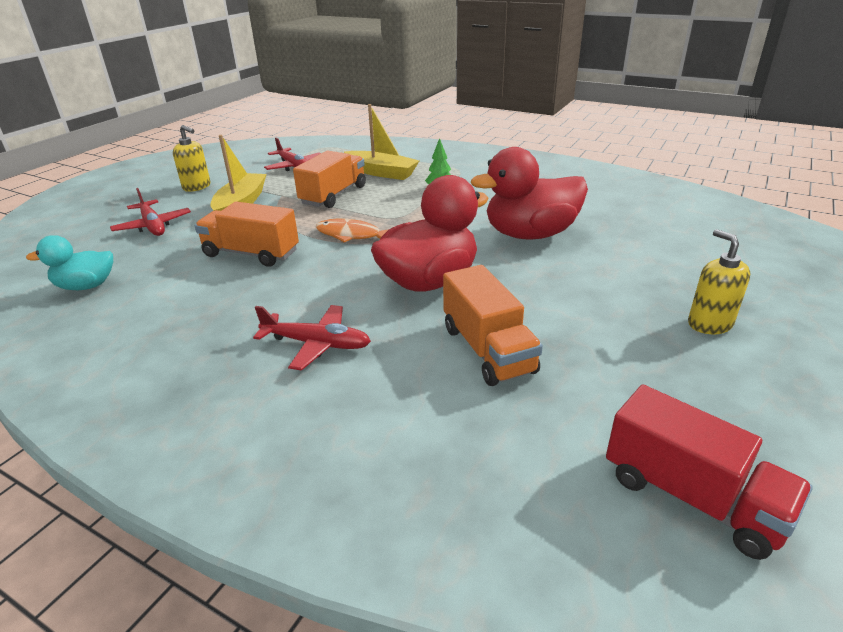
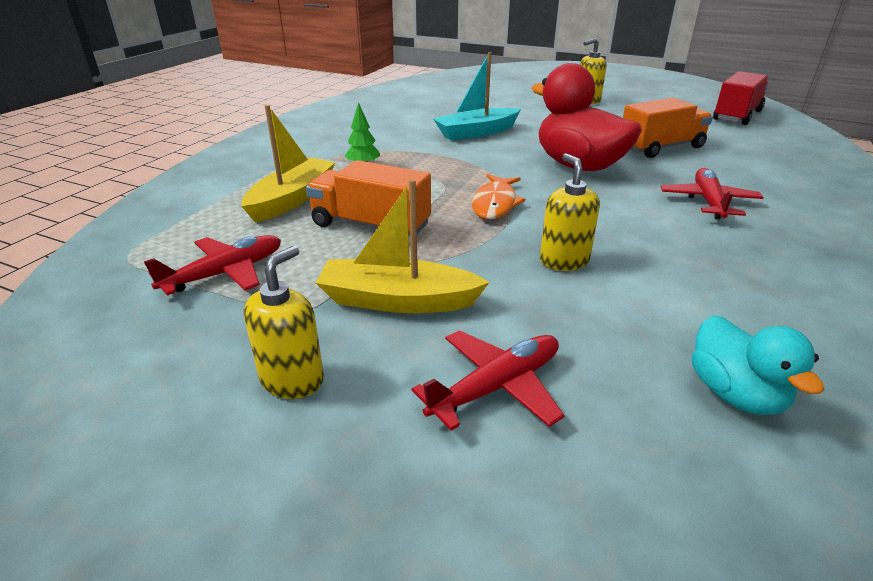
camera: 95 degrees left, 0 degrees up
(251, 253) = (564, 261): orange truck -> yellow soap dispenser
(530, 234) = (477, 133): red duck -> turquoise boat

